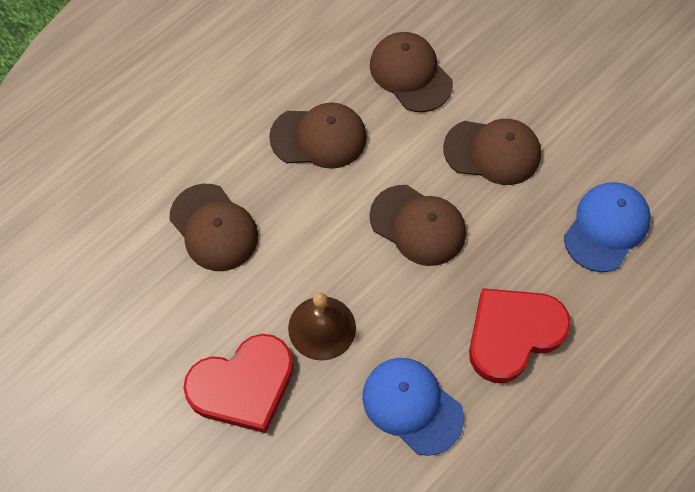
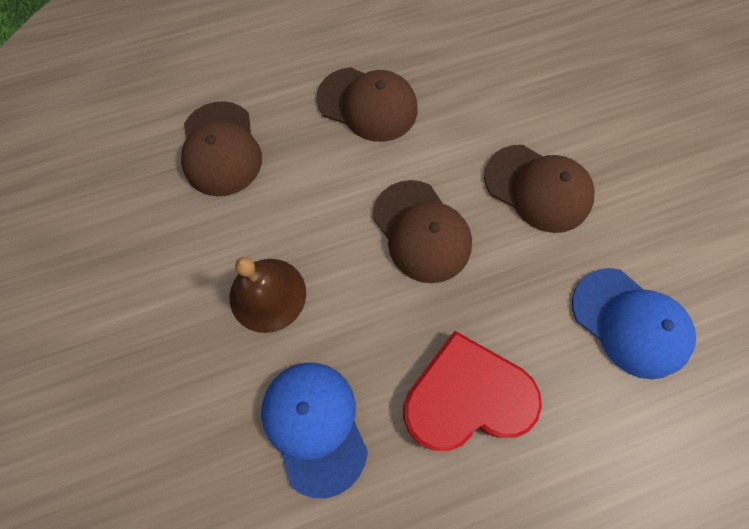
camera: 25 degrees right, 5 degrees up
(243, 385) = (157, 319): red heart -> none
(410, 74) = (489, 79): brown cap -> none
(606, 227) = (629, 322): blue cap -> blue cap turned 75 degrees clockwise

